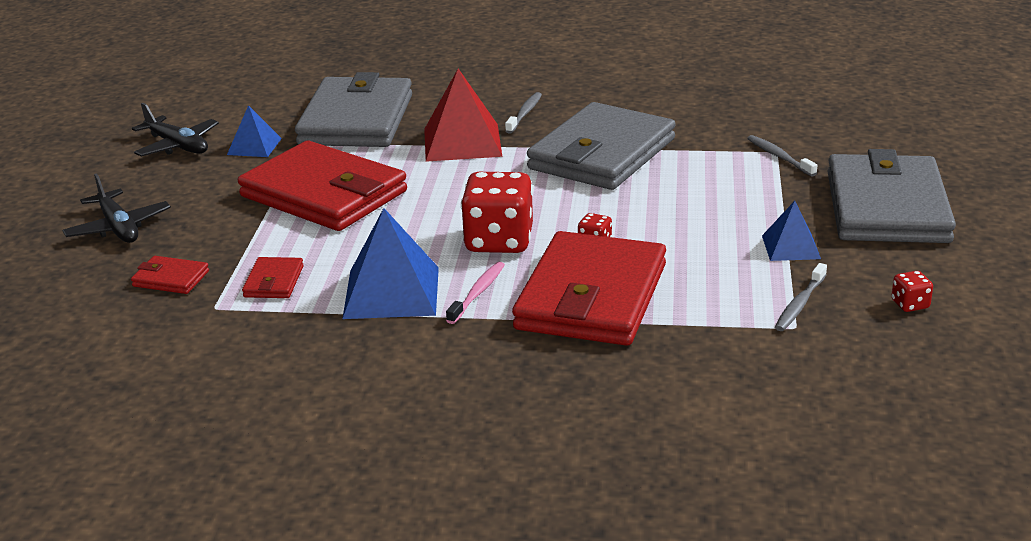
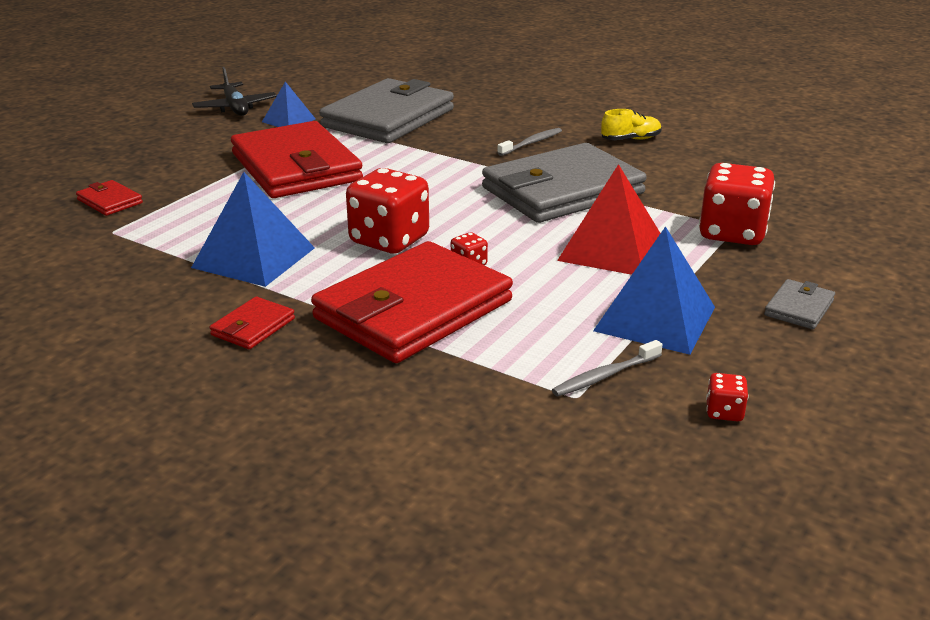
camera: 25 degrees right, 0 degrees up
(118, 228) = (122, 155): black plane -> none
(273, 282) = (177, 224): red wallet -> red wallet (253, 327)
(462, 142) = (452, 153): red pyramid -> red pyramid (611, 249)
(477, 293) = (321, 278): pink toothbrush -> none
(610, 89) = (630, 139): none -> yellow shoe
(779, 157) = (732, 233): grey toothbrush -> red dice
(791, 247) = (654, 318): blue pyramid -> blue pyramid, size x1.75
(887, 207) = (799, 308): grey wallet -> grey wallet, size x0.41

